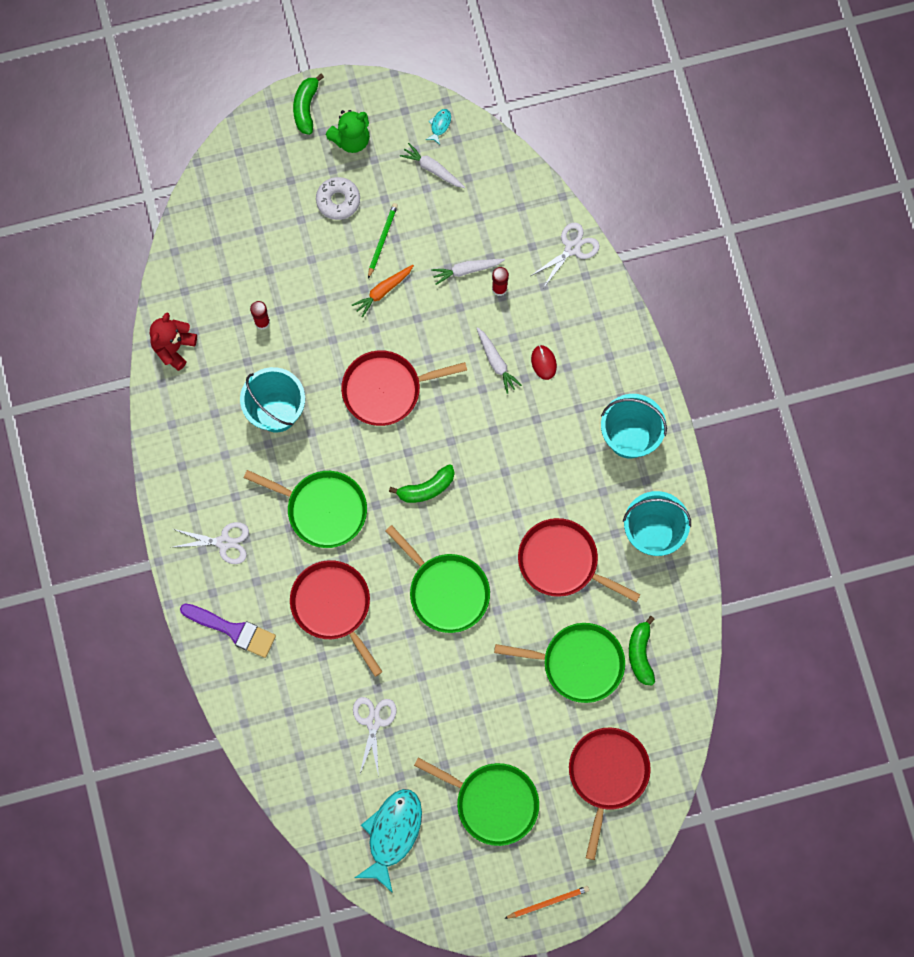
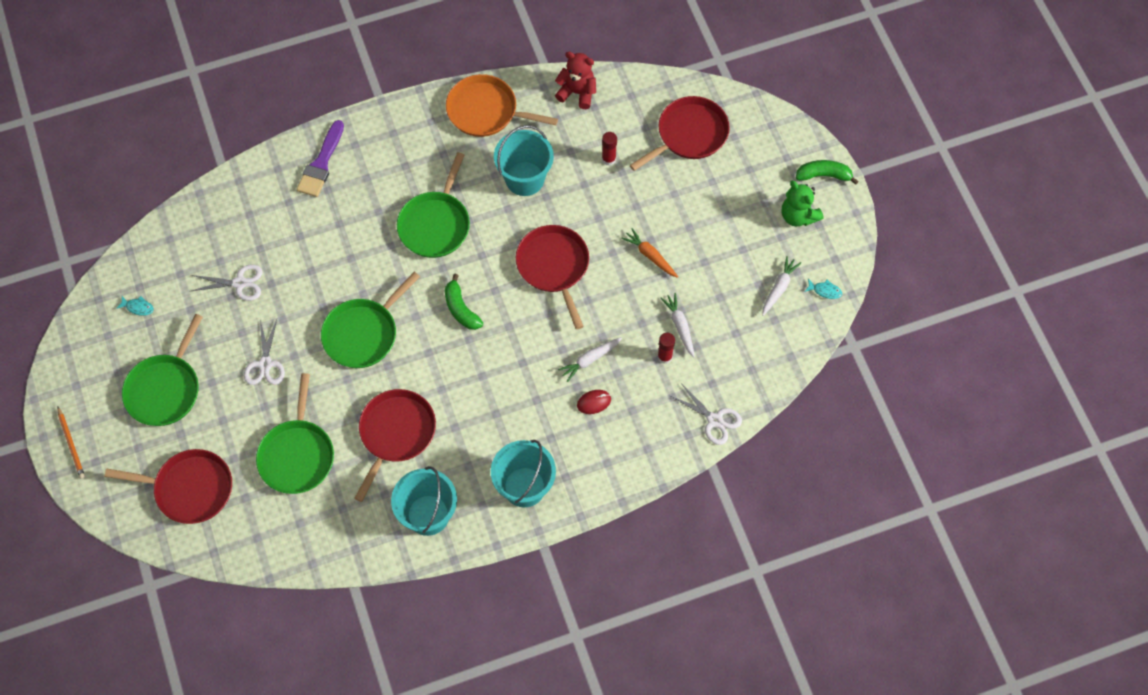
camera: 85 degrees right, 10 degrees down
(185, 447) = (486, 111): none -> orange pan
(224, 542) = (400, 149): white scissors -> white scissors (265, 364)
(333, 606) = (346, 241): red pan -> red pan (689, 134)
(338, 201) = (735, 210): white donut -> none
(382, 240) = (701, 251): green pencil -> none
(392, 834) = (138, 307): turquoise fish -> turquoise fish, size x0.40
(640, 654) = (307, 511): green banana -> none

